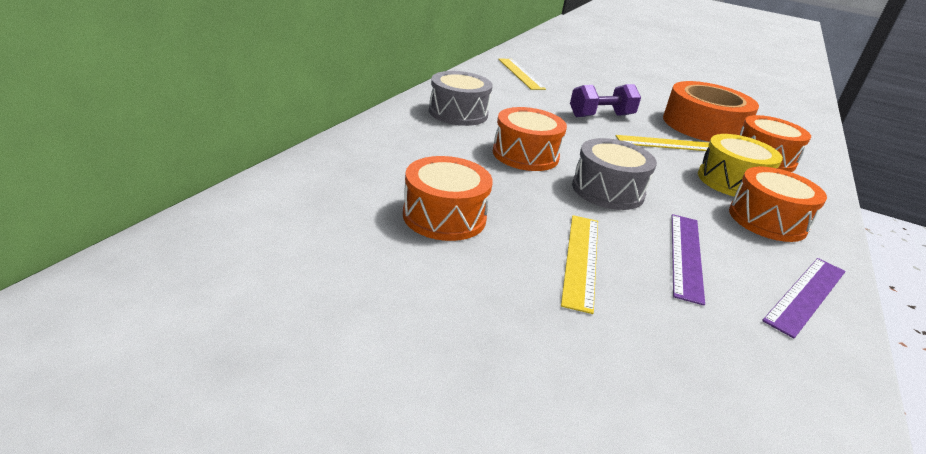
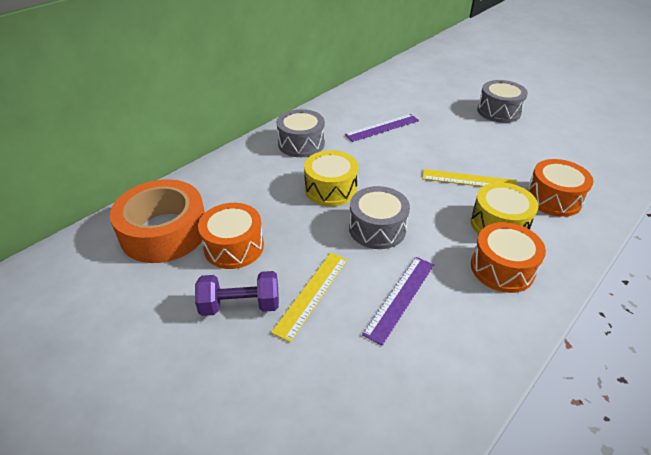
camera: 20 degrees right, 10 degrees up
(520, 73) = (381, 97): yellow ruler -> none
(525, 155) = (330, 189): orange drum -> yellow drum
(601, 116) = (425, 146): purple dumbbell -> purple dumbbell (240, 305)
(652, 88) = (498, 111): none -> grey drum
(703, 126) = (519, 158): orange tape -> orange tape (164, 231)
(806, 295) = (479, 346): purple ruler -> purple ruler (382, 128)

